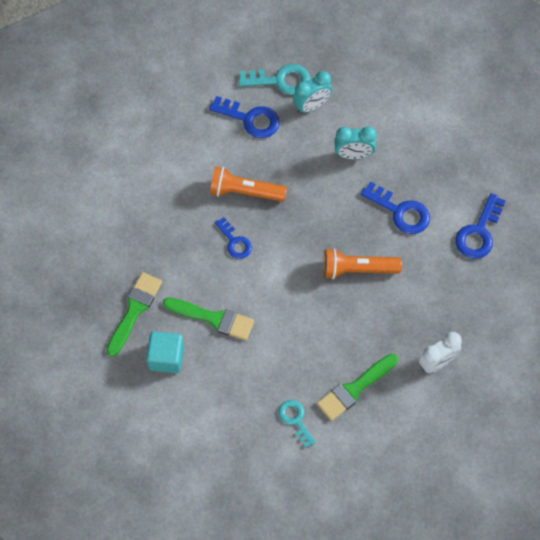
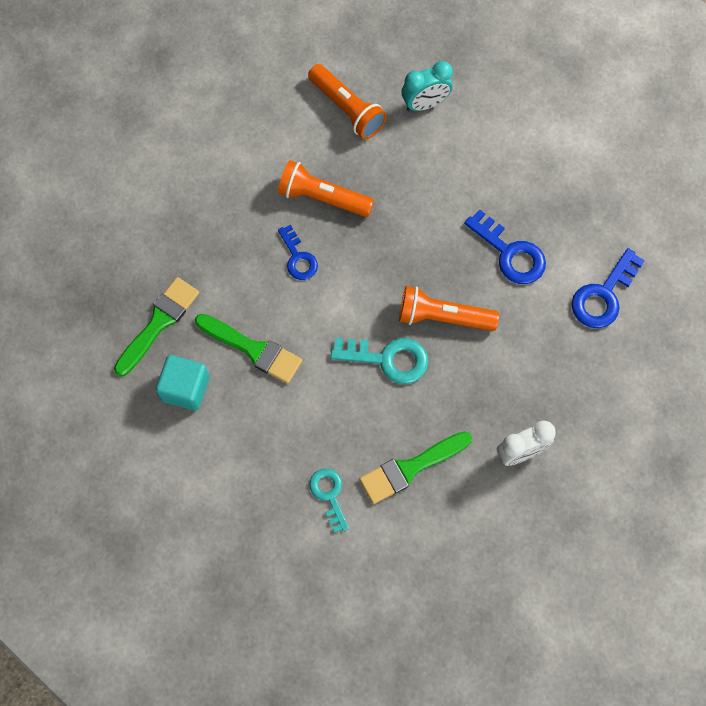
camera: 10 degrees right, 5 degrees up
(250, 119) = (347, 109): blue key -> orange flashlight
(280, 80) = (393, 67): turquoise key -> turquoise key (388, 359)
(353, 155) = (465, 173): turquoise clock -> none

